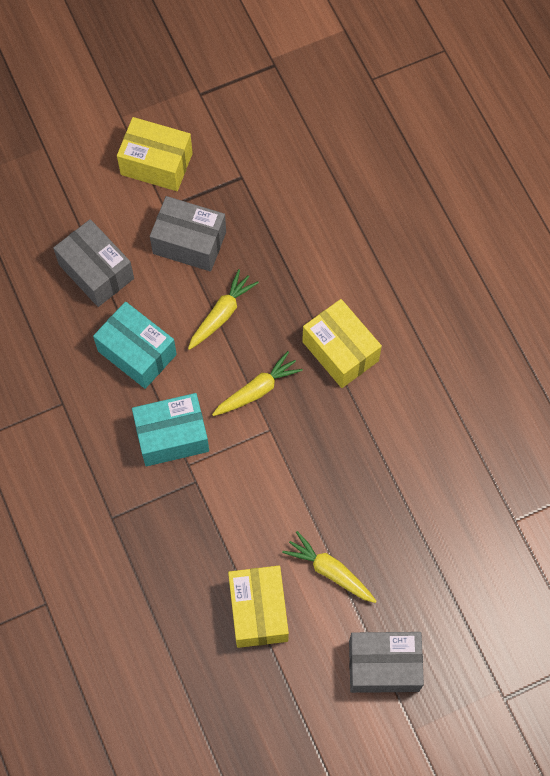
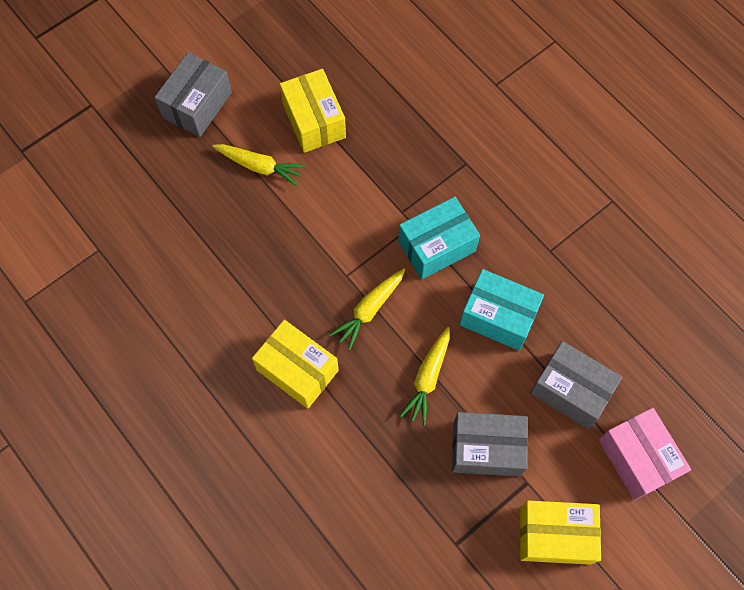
camera: 165 degrees right, 0 degrees up
(62, 203) = (637, 458): none -> pink box
(384, 666) = (197, 105): grey box -> grey box turned 45 degrees counterclockwise

